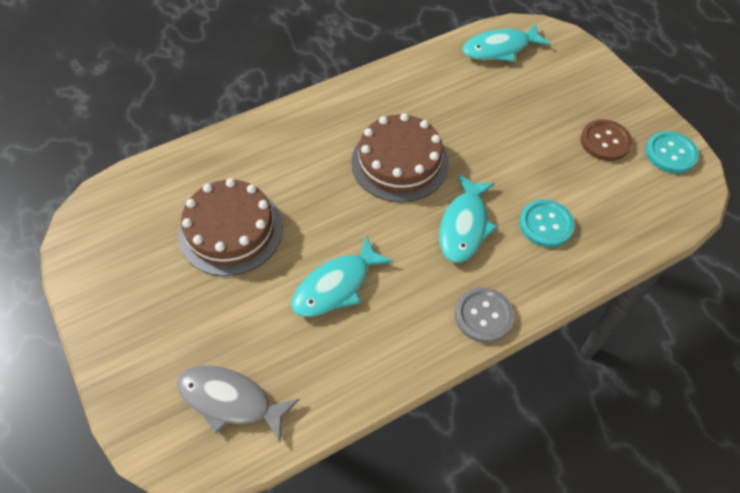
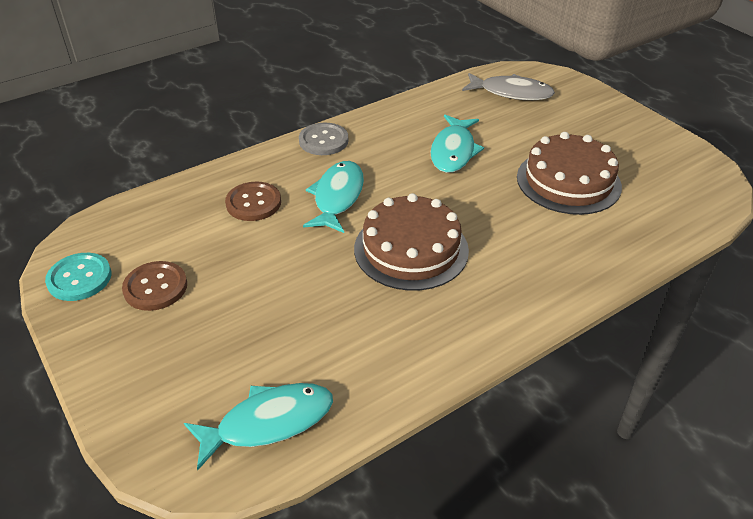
camera: 175 degrees right, 15 degrees down
(336, 285) = (453, 151): turquoise fish -> turquoise fish turned 150 degrees clockwise
(546, 224) = (253, 203): turquoise button -> brown button

